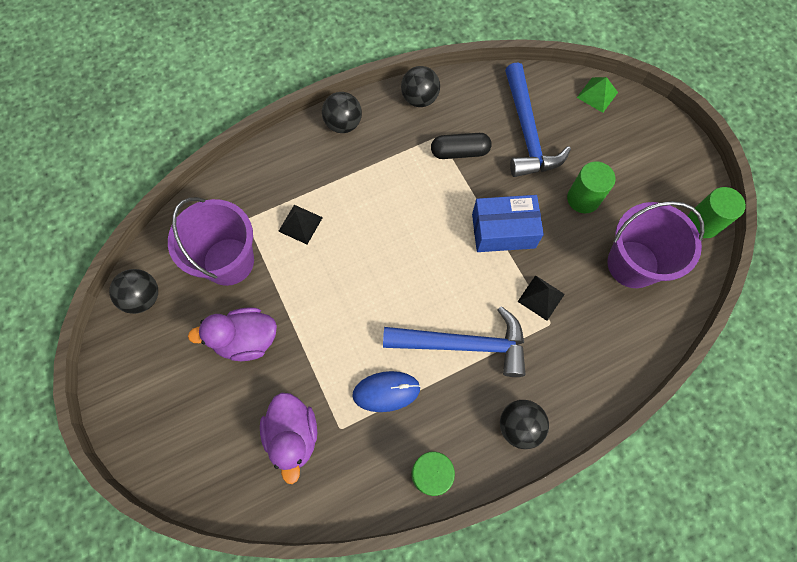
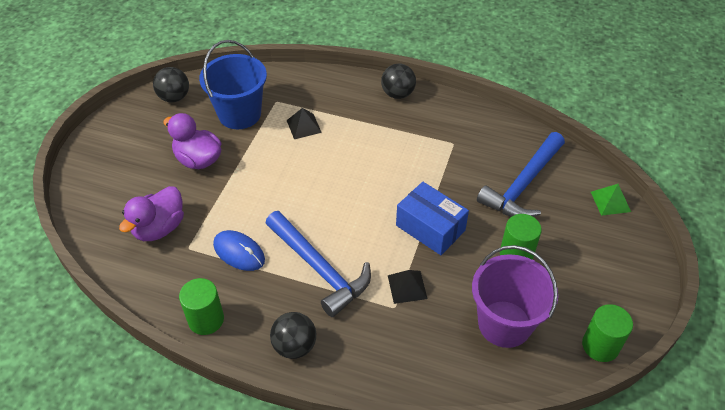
camera: 45 degrees right, 20 degrees down
(228, 261) = (239, 114): purple bucket -> blue bucket
(419, 99) = (467, 114): black ball -> none
(459, 152) = (457, 162): black capsule -> none

